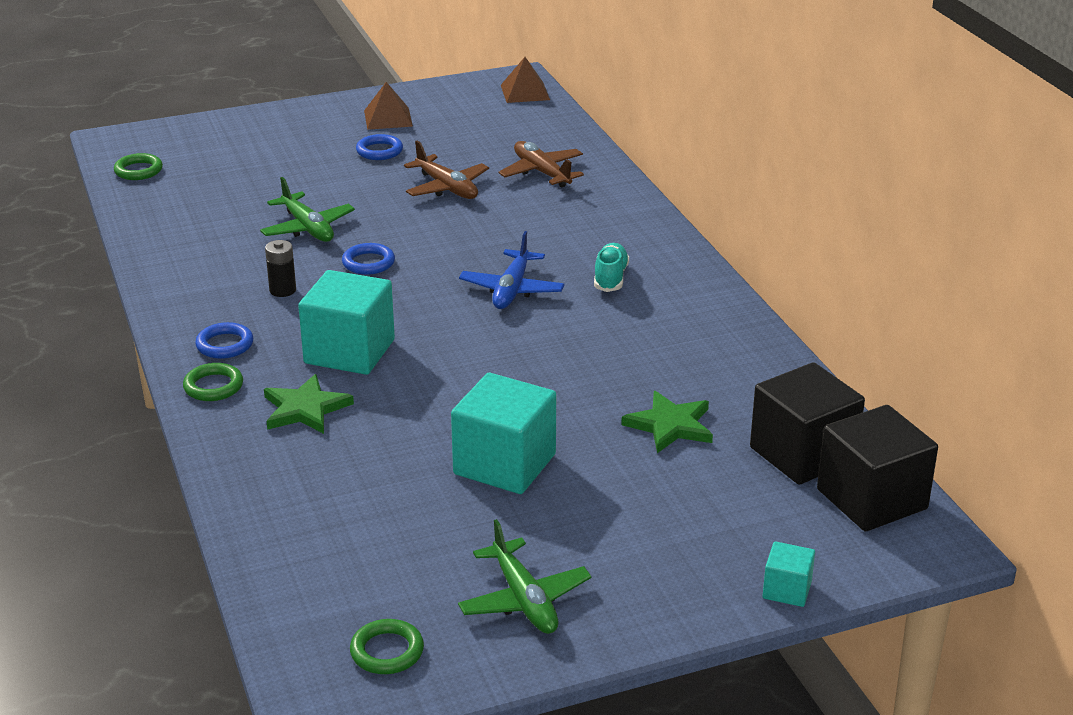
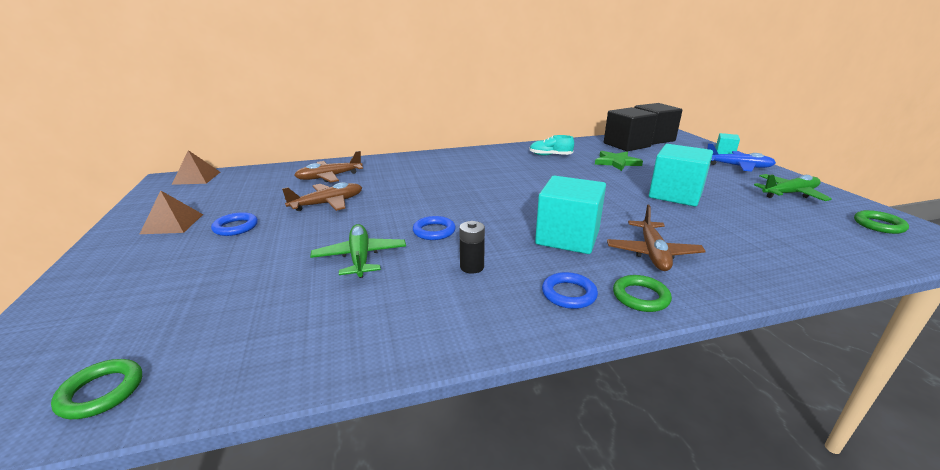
camera: 85 degrees left, 5 degrees down
(305, 409) = (652, 253): green star -> brown plane
(308, 228) = (360, 257): green plane -> green plane turned 75 degrees counterclockwise
(512, 290) = (483, 188): blue plane -> blue plane (738, 166)
(610, 278) = (473, 167): turquoise shoe -> turquoise shoe (550, 155)

